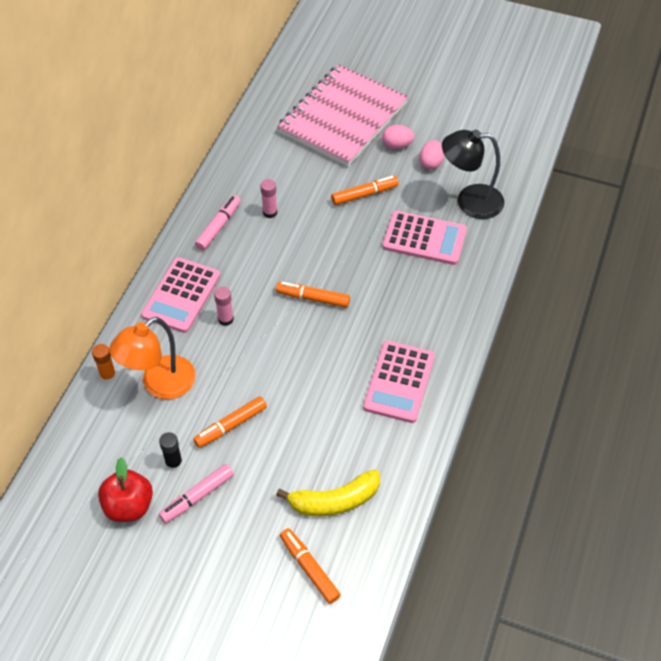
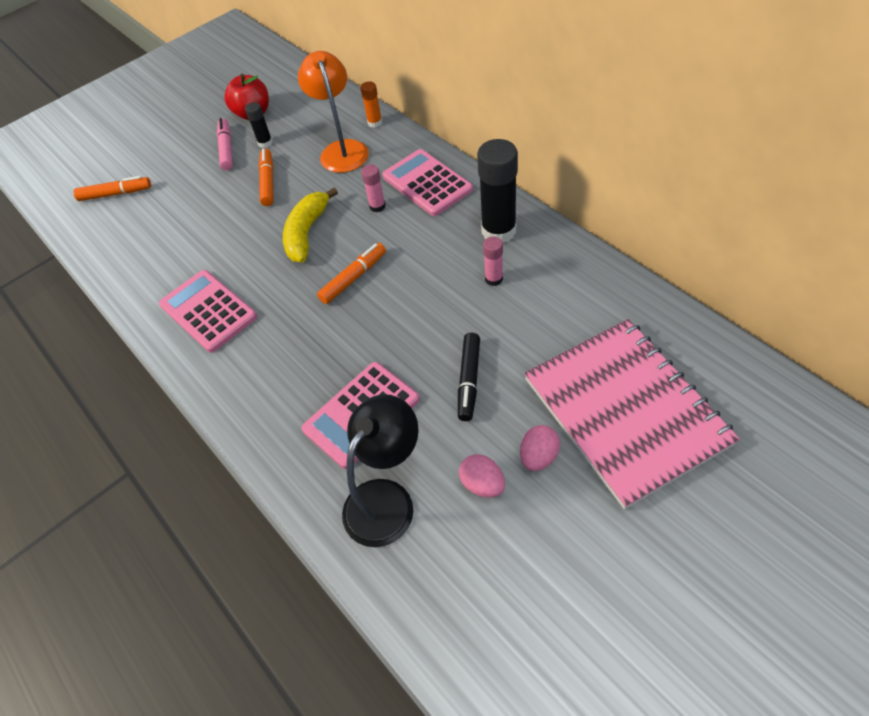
camera: 125 degrees right, 0 degrees up
(218, 227) = (498, 231): pink marker -> black glue stick
(334, 501) = (148, 225): yellow banana -> yellow banana (307, 233)
(364, 194) = (469, 380): orange marker -> black marker

